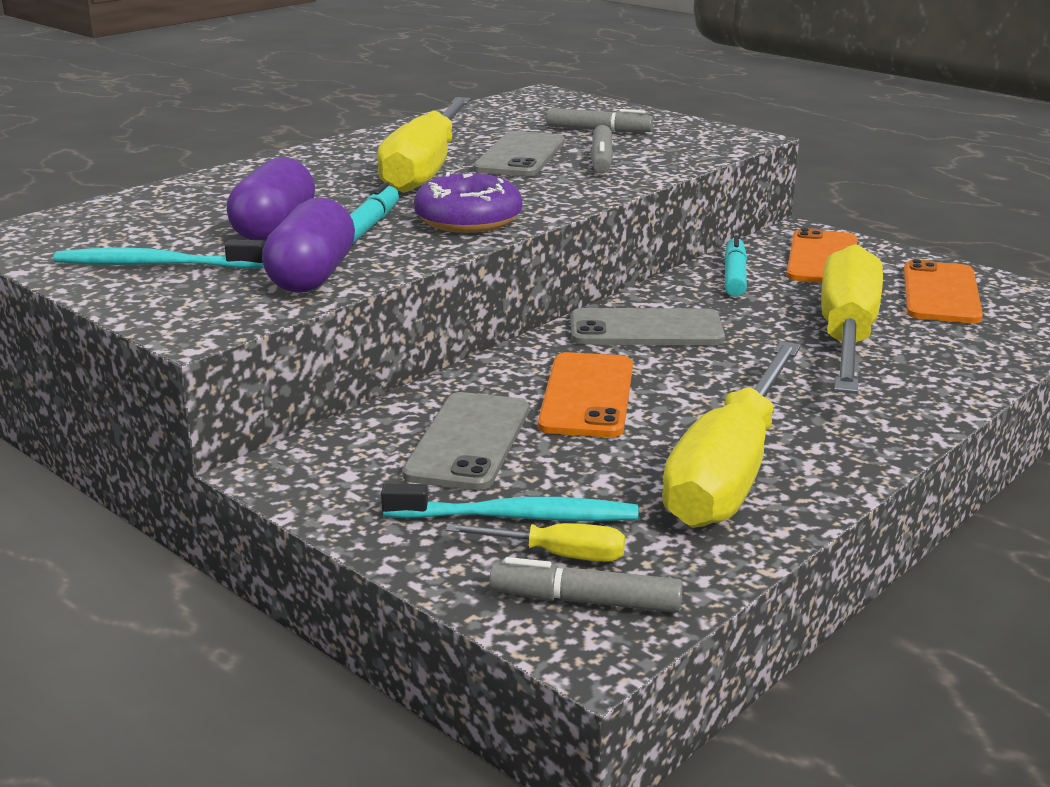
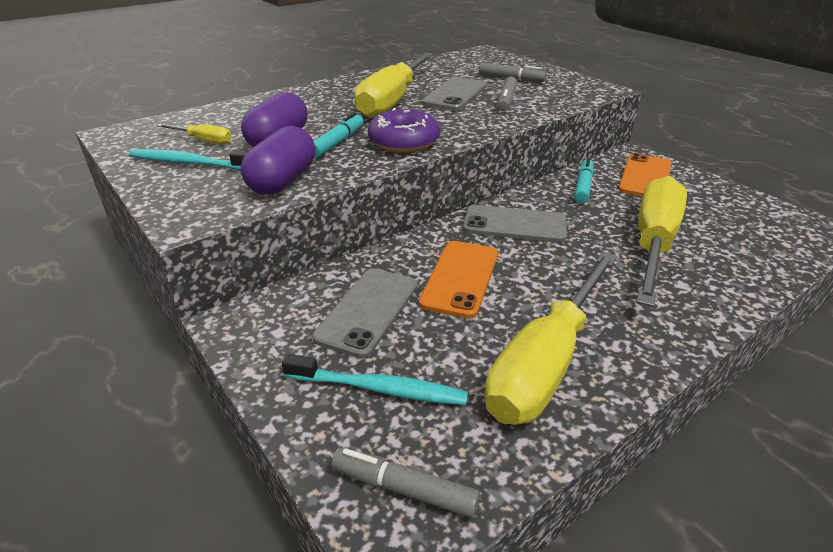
camera: 10 degrees right, 10 degrees up
(557, 555) = (397, 433): yellow screwdriver -> yellow screwdriver (204, 140)
(941, 293) = (725, 212): orange phone -> none

